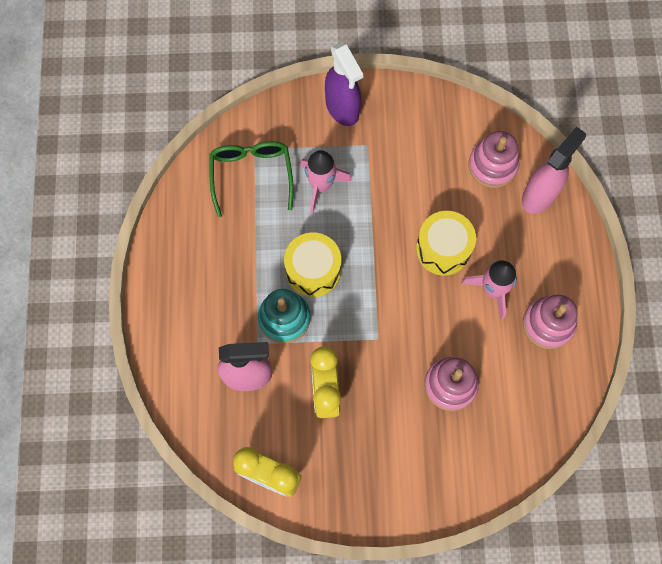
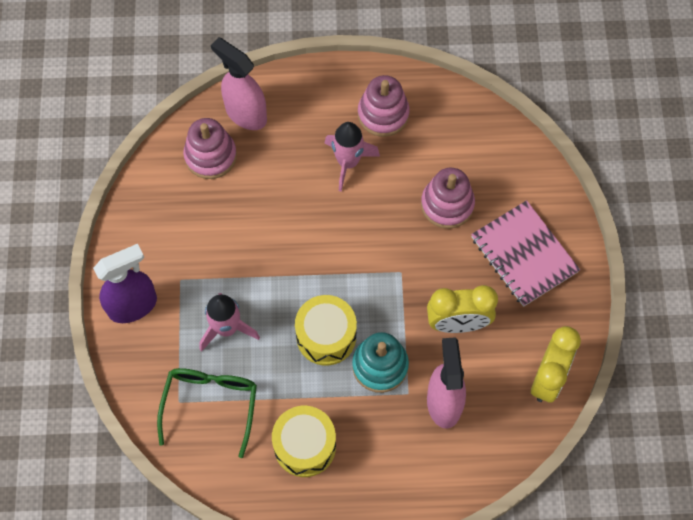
camera: 90 degrees left, 5 degrees down
(251, 175) = (210, 404): green glasses -> green glasses turned 105 degrees clockwise
(398, 459) = (524, 255): none -> pink notebook
(443, 249) = (303, 207): yellow drum -> yellow drum (305, 446)

